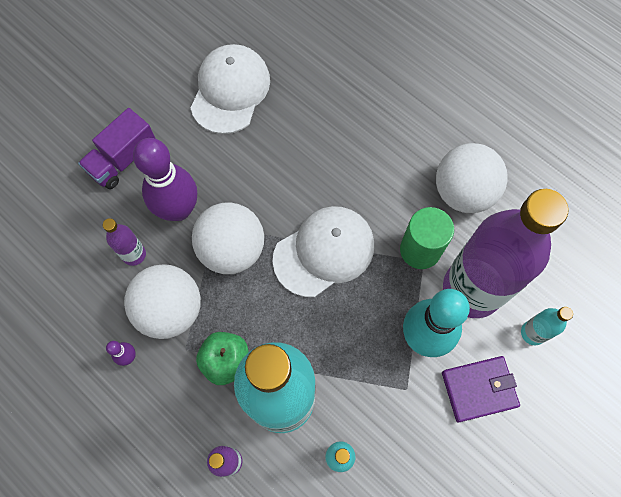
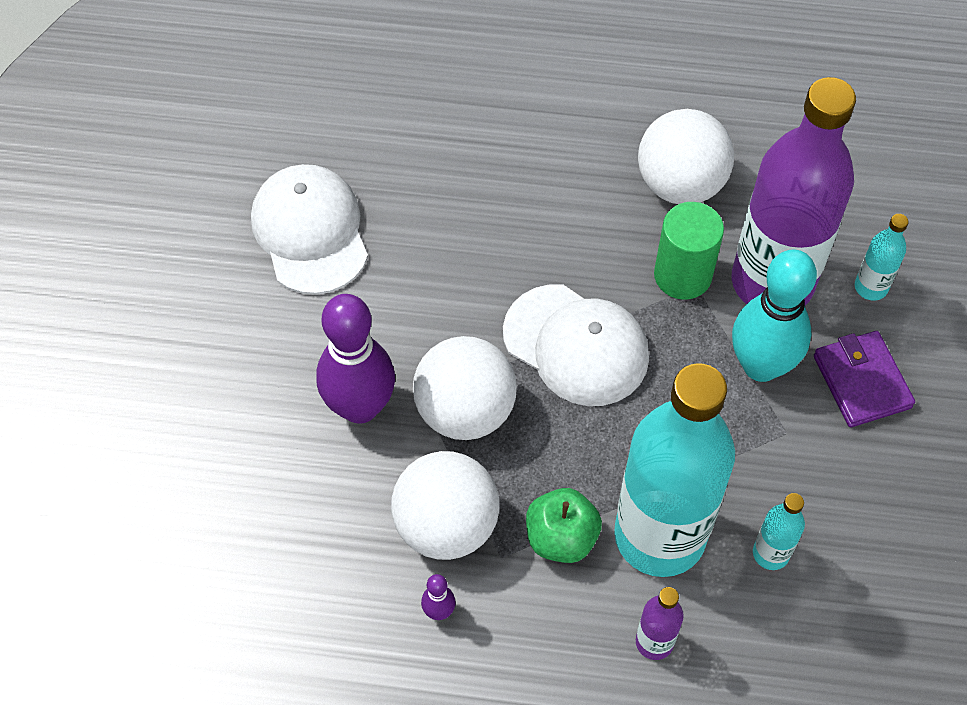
camera: 35 degrees left, 10 degrees down
(123, 159) = (238, 393): purple truck -> none
(134, 254) = (347, 493): purple bottle -> none
(324, 252) = (576, 345): white cap -> white cap turned 105 degrees clockwise
(479, 389) = (862, 381): purple wallet -> purple wallet turned 60 degrees counterclockwise

